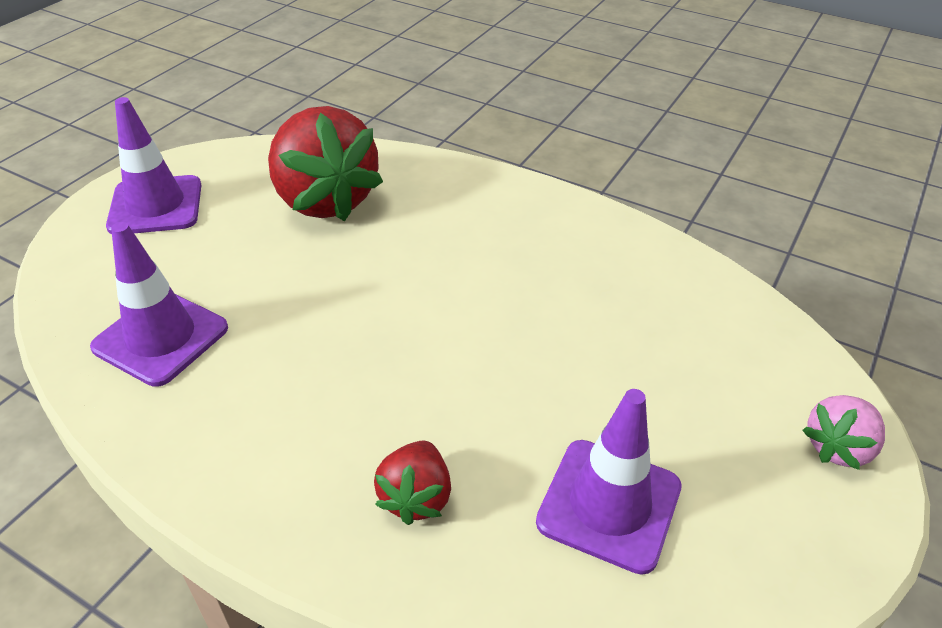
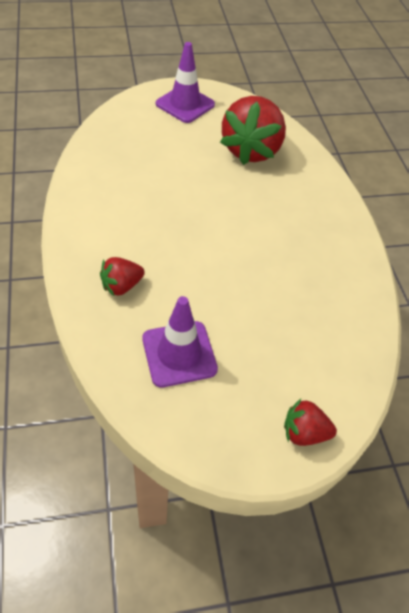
camera: 45 degrees right, 10 degrees up
(161, 338) = (120, 158): purple traffic cone -> none
(838, 447) = (304, 432): pink strawberry -> red strawberry

